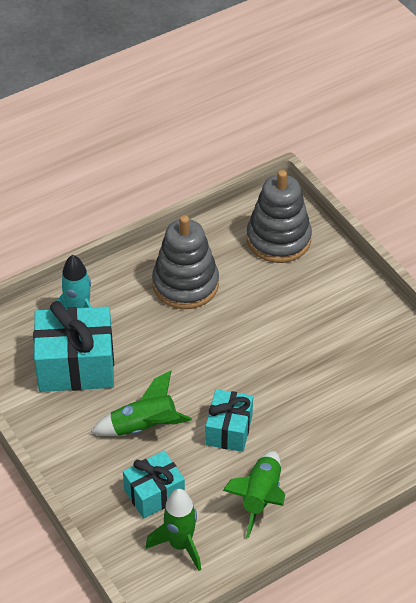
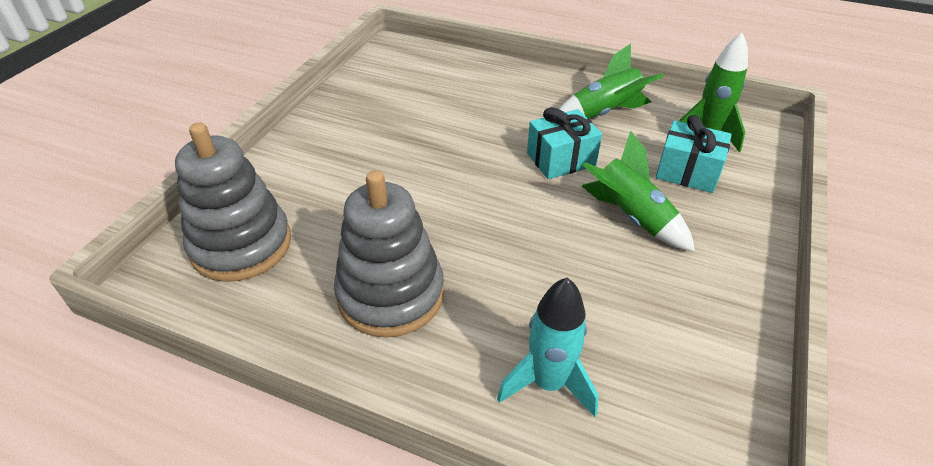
camera: 125 degrees left, 5 degrees down
(76, 365) = (628, 329): turquoise gift -> none

